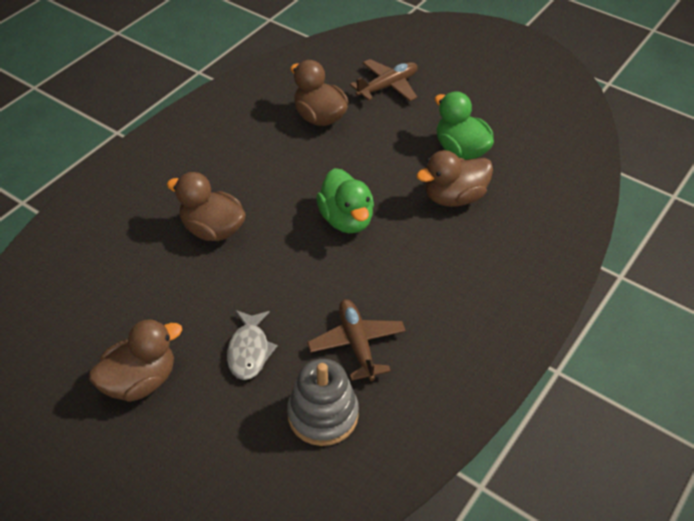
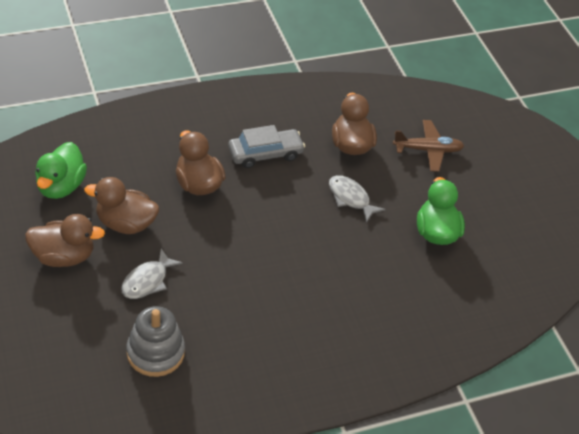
camera: 30 degrees right, 0 degrees up
(250, 167) = (265, 154): none -> grey car
(346, 220) = (297, 232): green duck -> green duck (61, 186)
(357, 344) = (221, 322): brown plane -> none
(363, 162) = (350, 198): none -> grey fish
(454, 197) = (394, 264): brown duck -> brown duck (125, 223)

